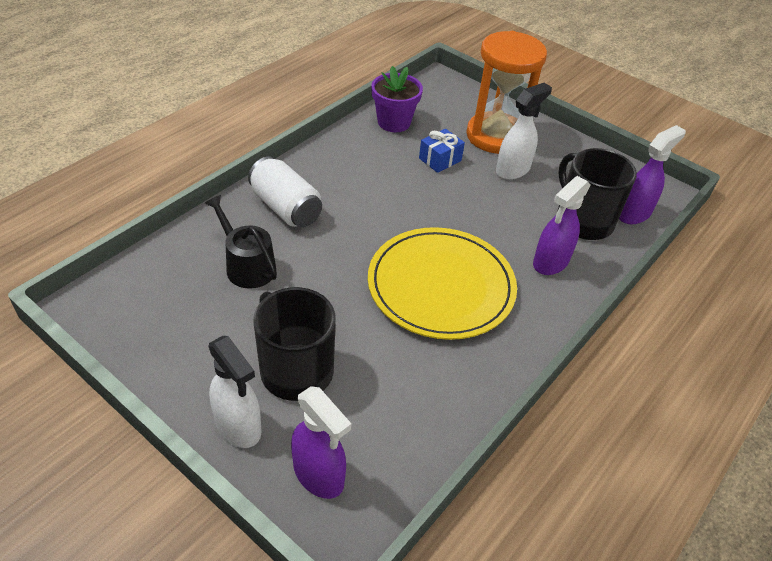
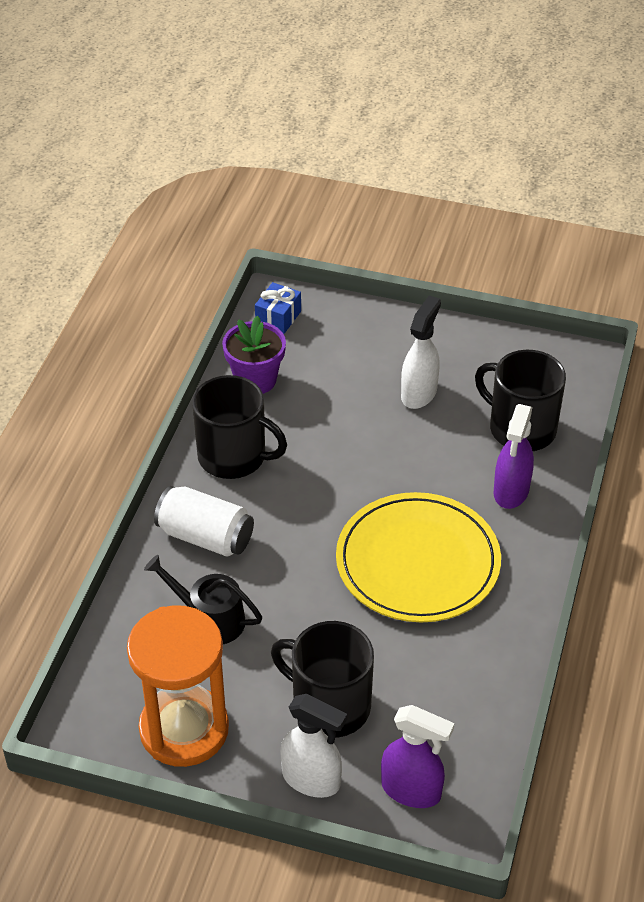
camera: 20 degrees left, 0 degrees up
(344, 164) = (233, 457): none -> black mug
(440, 159) = (334, 410): blue gift -> blue gift (278, 318)
(495, 136) = (378, 355): orange hourglass -> orange hourglass (184, 729)
(634, 213) = (567, 400): purple spray bottle -> none

